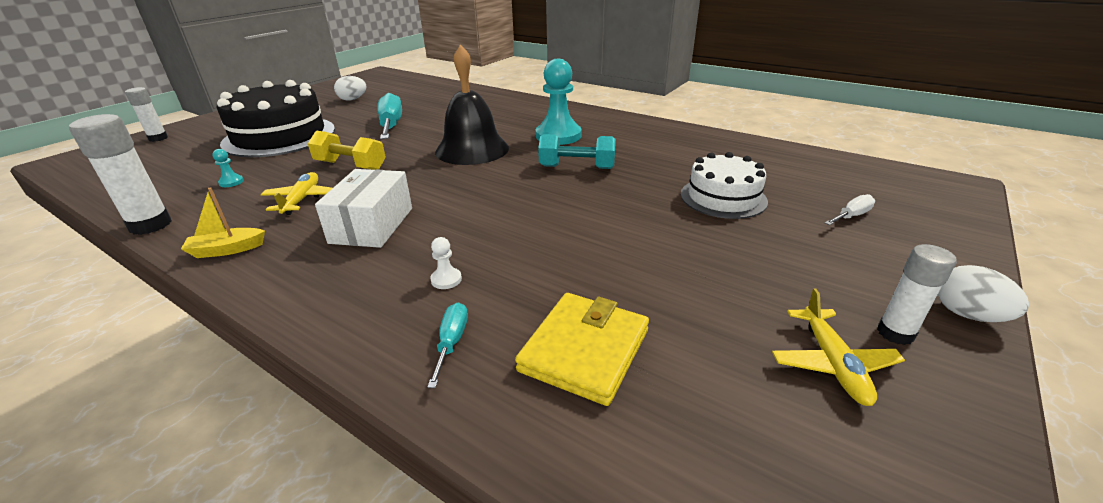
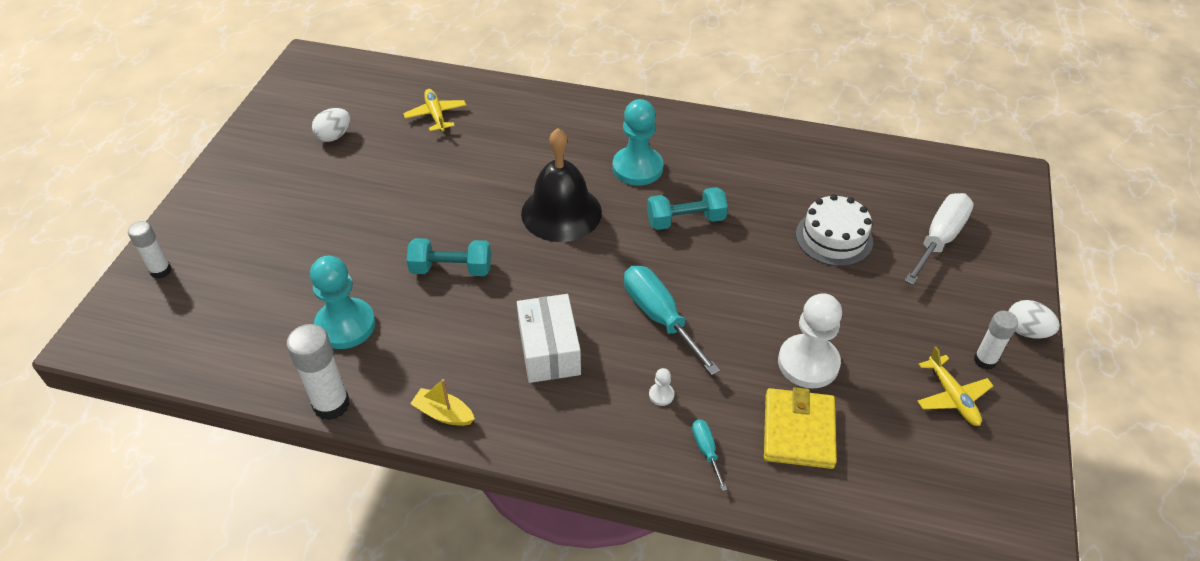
camera: 20 degrees left, 15 degrees up
(227, 250) = (443, 414): yellow boat -> yellow boat turned 60 degrees clockwise
(231, 182) = (345, 325): turquoise pawn -> turquoise pawn, size x2.48
(279, 136) = (316, 234): black cake -> none
(302, 199) = (449, 333): yellow plane -> yellow plane (435, 115)
(350, 165) = (451, 269): yellow dumbbell -> turquoise dumbbell
(391, 125) = (434, 185): turquoise screwdriver -> turquoise screwdriver (659, 317)
(638, 287) = (808, 363): none -> white pawn
(851, 216) = (939, 239): white screwdriver -> white screwdriver, size x2.06

